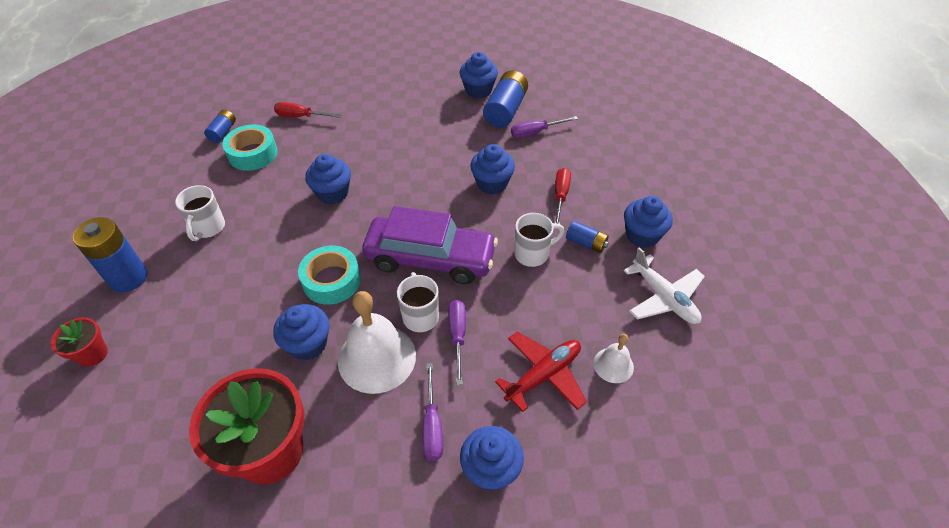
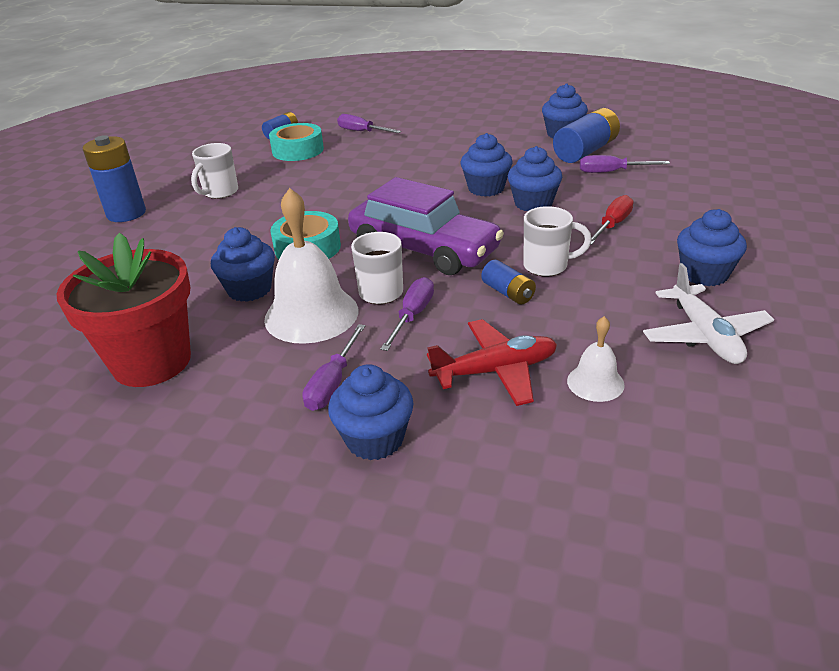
camera: 25 degrees right, 15 degrees down
(92, 354) = (57, 257): red flower pot -> none
(301, 117) = (362, 132): red screwdriver -> purple screwdriver
(332, 193) = (354, 186): blue cupcake -> blue cupcake (486, 188)
(586, 243) = (622, 268): blue battery -> blue battery (508, 293)

